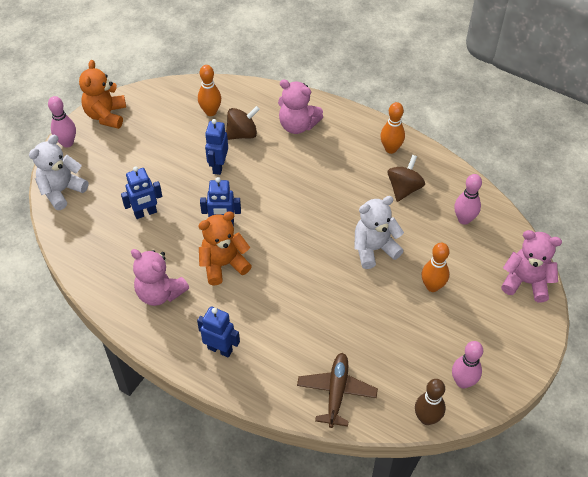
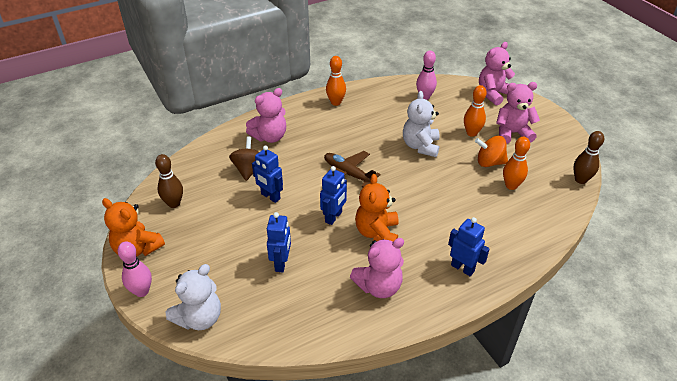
camera: 60 degrees left, 10 degrees down
(62, 190) = (199, 318): white teddy bear -> white teddy bear turned 120 degrees counterclockwise
(167, 109) = (174, 203): none -> brown bowling pin
(211, 112) = (206, 178): orange bowling pin -> orange bowling pin (511, 185)
(220, 349) = (462, 268): blue robot -> blue robot turned 75 degrees clockwise
(336, 392) = (538, 215): brown plane -> brown plane (348, 173)
(393, 320) = (489, 162): none -> orange spinning top
(404, 188) = (377, 111): brown spinning top -> none
(462, 325) = (512, 133): none -> pink teddy bear
(463, 382) = (558, 152): pink bowling pin -> none

